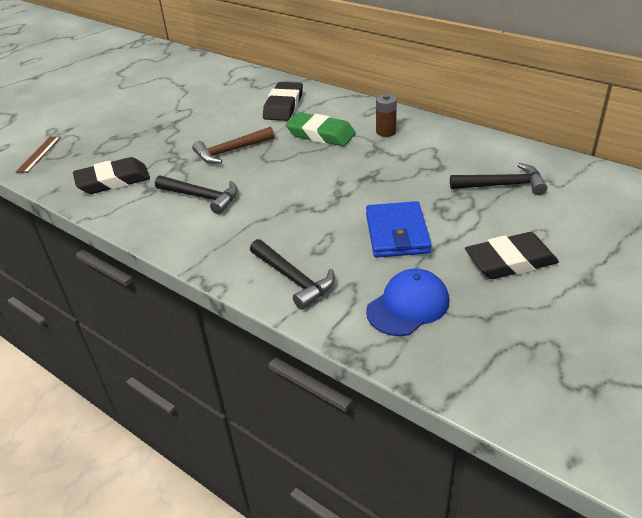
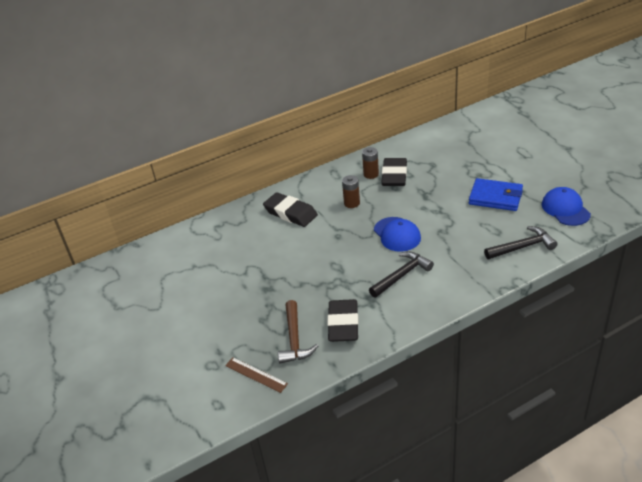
camera: 65 degrees left, 0 degrees up
(230, 151) = (343, 252): brown hammer -> brown hammer (294, 339)
(276, 176) = (397, 234): none -> blue cap
(321, 134) = (352, 203): green eraser -> brown battery
(502, 185) = (467, 148): black hammer -> none
(510, 261) = (542, 166): black eraser -> black eraser (394, 175)

